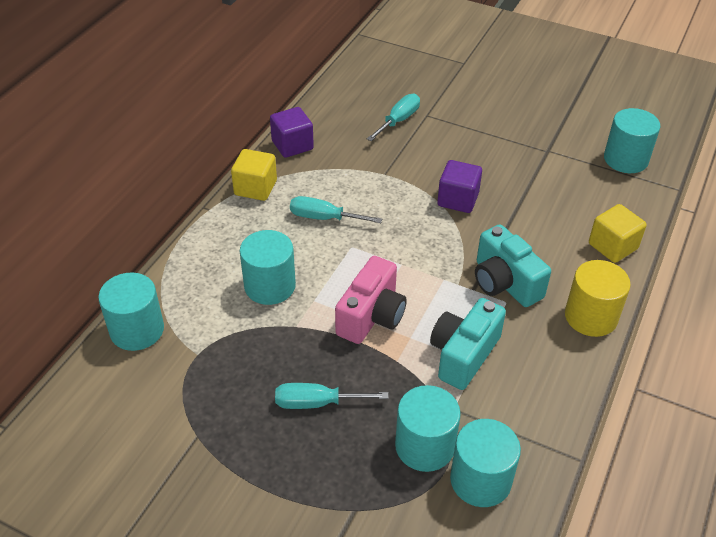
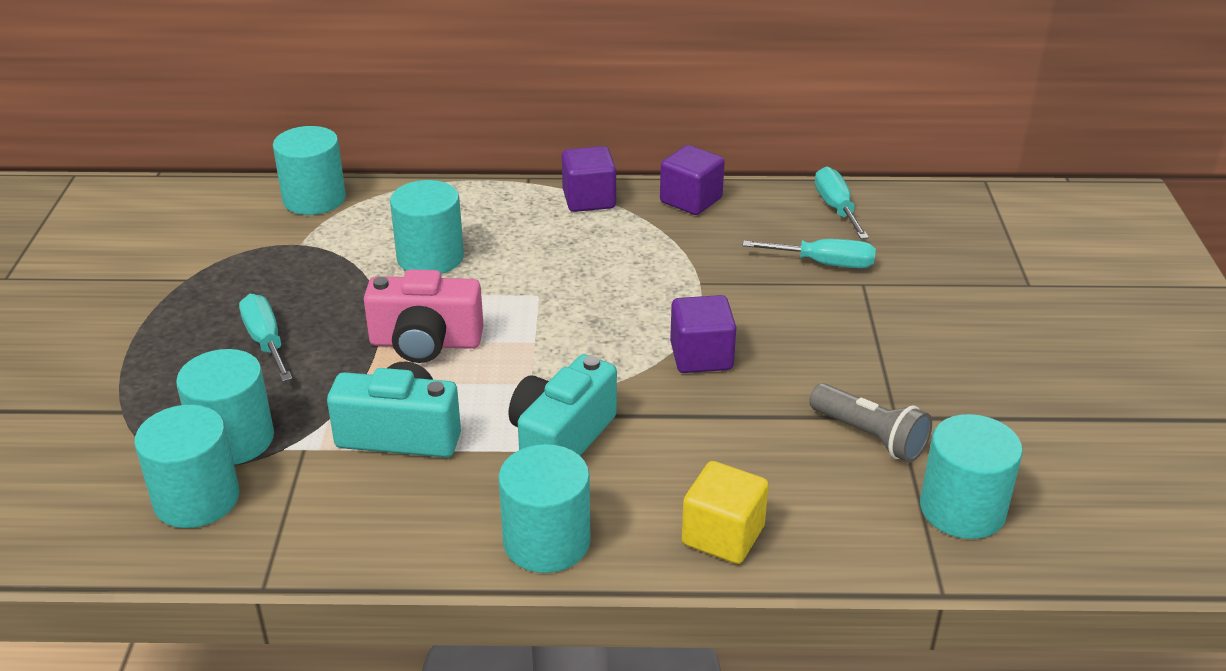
camera: 65 degrees right, 10 degrees down
(255, 188) = (589, 199): yellow cube -> purple cube
(324, 218) = (575, 260): turquoise screwdriver -> turquoise screwdriver (836, 208)
(559, 166) = (869, 436): none -> grey flashlight
(591, 316) = (546, 541): yellow cylinder -> turquoise cylinder

